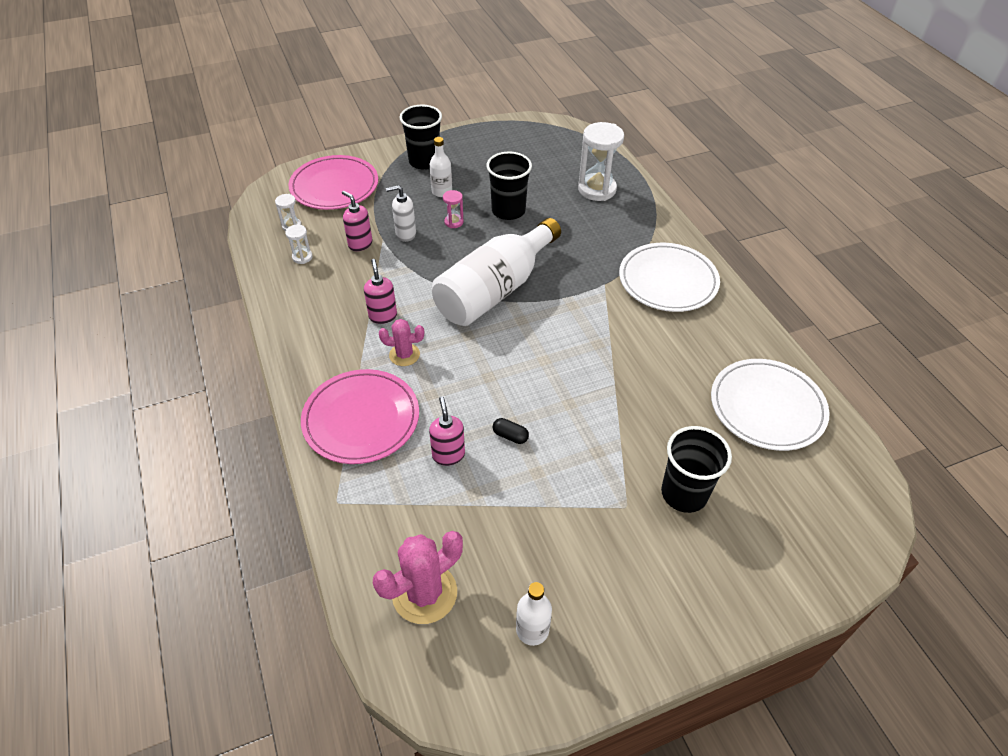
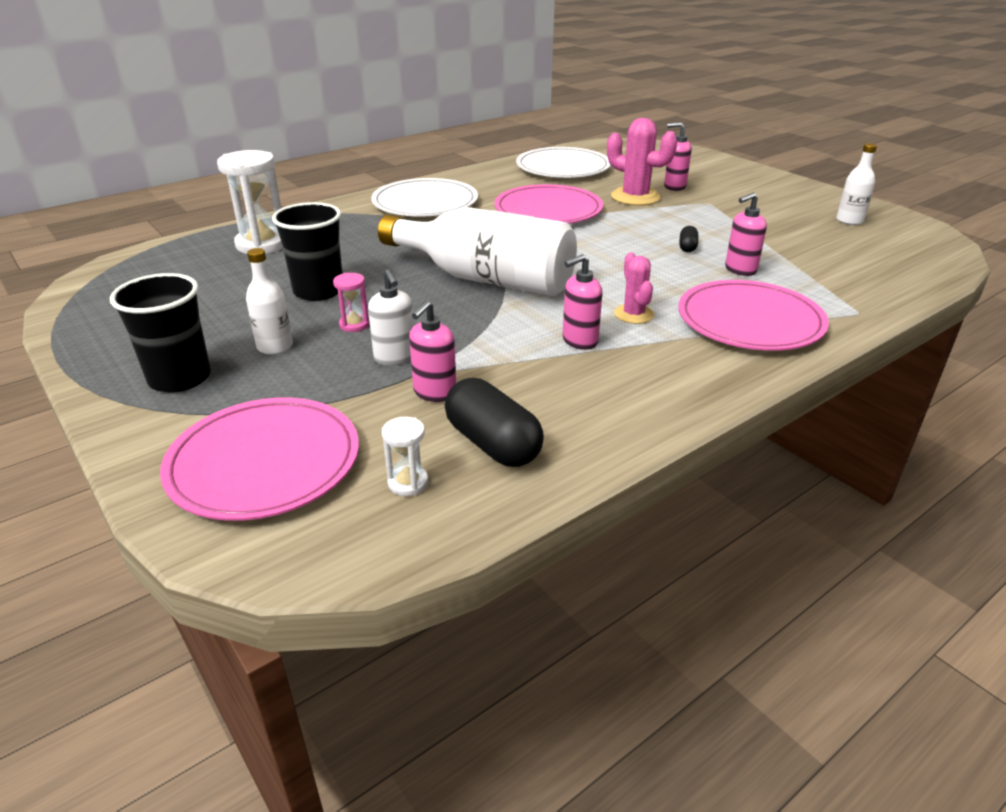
camera: 105 degrees left, 15 degrees down
(302, 257) = (493, 443): white hourglass -> black capsule
(424, 593) = (881, 259): pink cactus -> pink cactus (635, 197)
(630, 360) = (548, 210): none -> pink plate
(684, 493) = (674, 187): black cup -> pink soap dispenser

